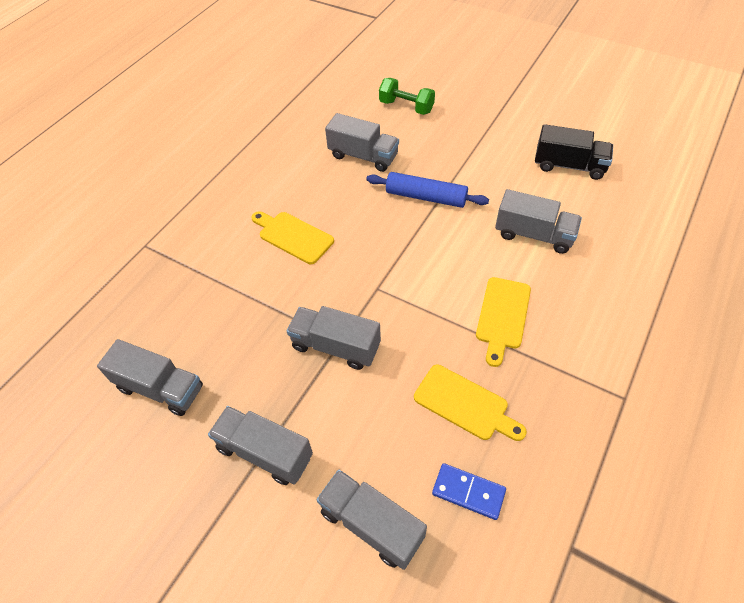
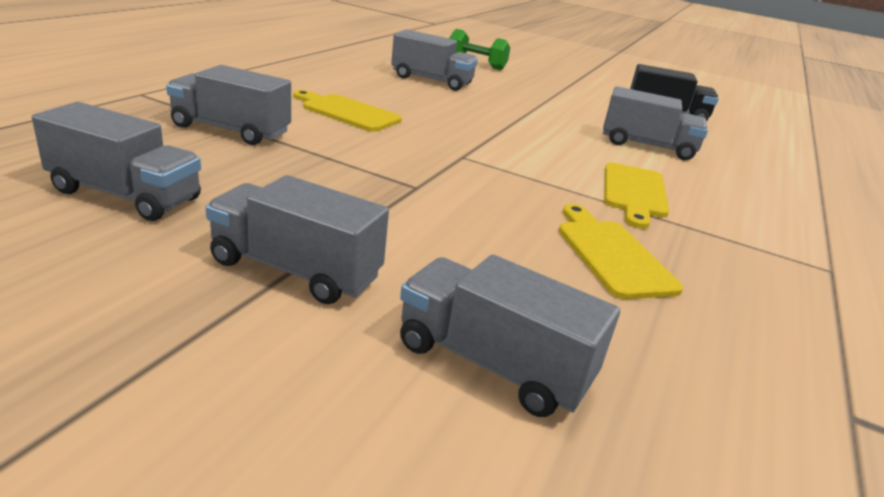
camera: 10 degrees left, 25 degrees down
(335, 346) = (410, 190): grey truck -> grey truck (231, 130)
(426, 197) = (511, 110): blue rolling pin -> none
(465, 404) = (611, 254): yellow cutting board -> yellow cutting board turned 135 degrees counterclockwise
(468, 492) = (650, 339): blue domino -> none

